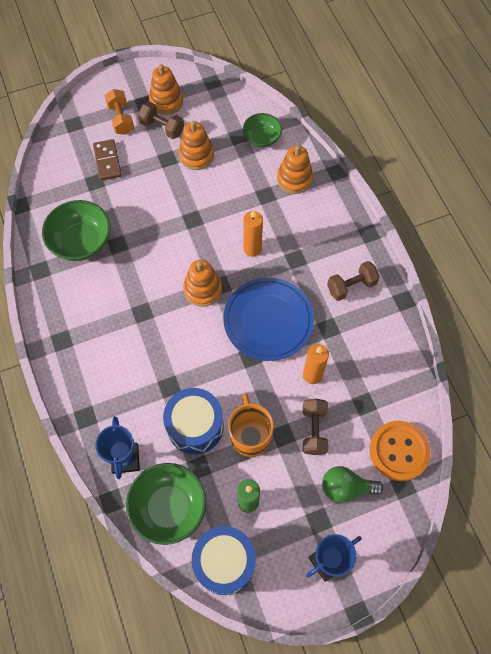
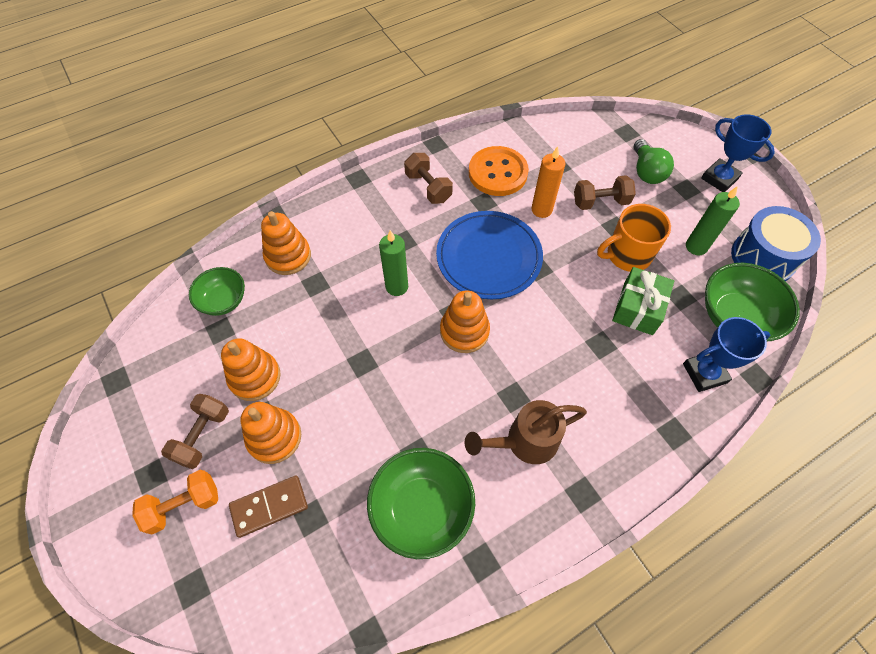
camera: 100 degrees left, 5 degrees down
(107, 312) = (525, 441): none -> brown watering can
(166, 101) = (150, 440): orange stacking toy -> orange stacking toy (274, 437)
(195, 426) = (638, 308): blue drum -> green gift
(252, 249) = (397, 286): orange candle -> green candle
(399, 451) = (595, 137): orange button -> orange button (498, 173)

